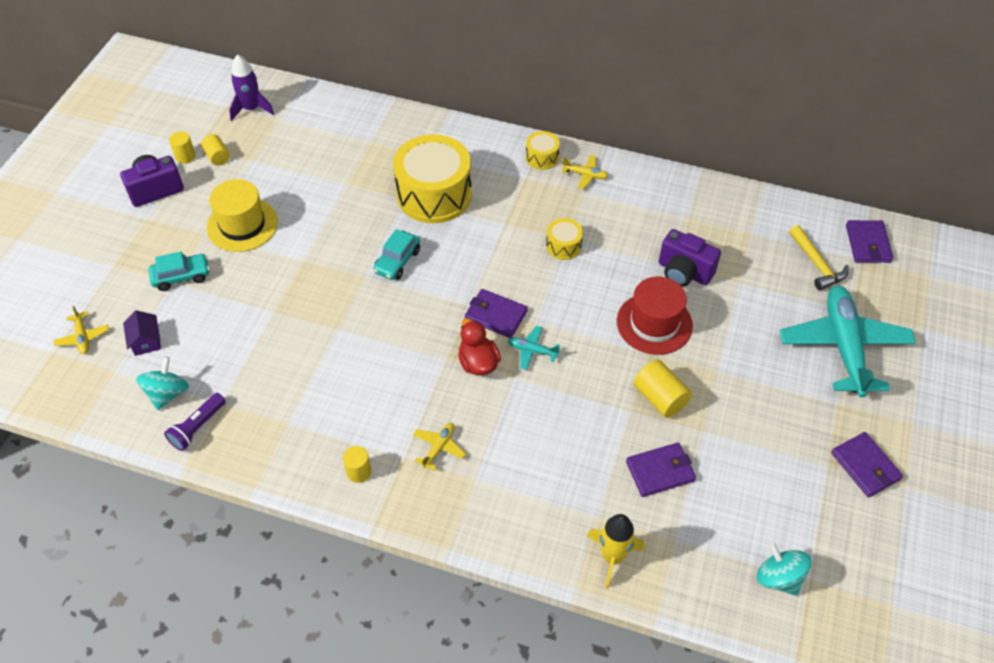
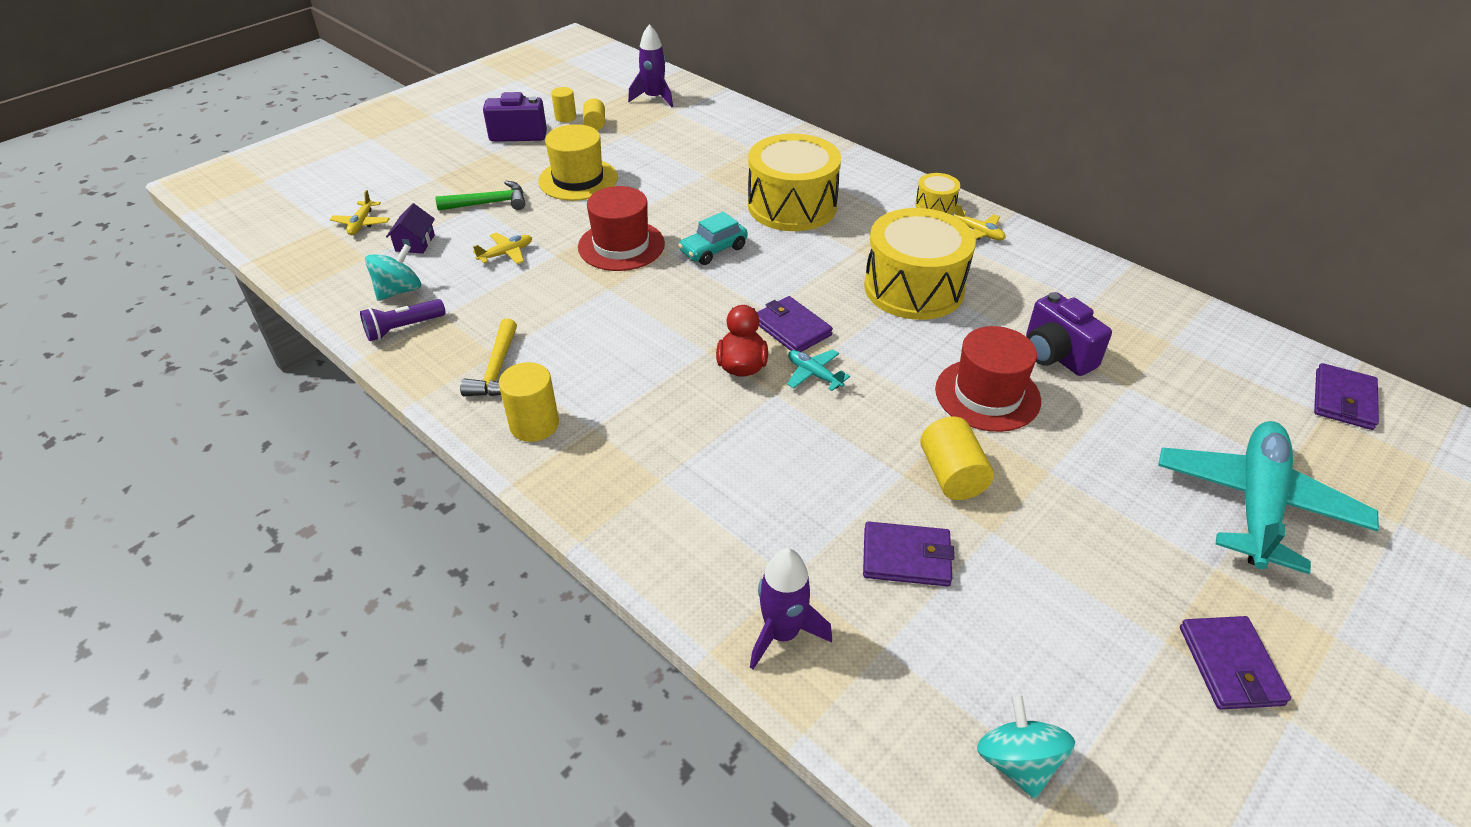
camera: 25 degrees right, 10 degrees down
(181, 276) = (489, 203): turquoise car -> green hammer
(322, 282) = (621, 245): none -> red hat
(359, 472) = (534, 425): yellow cylinder -> yellow cylinder, size x1.54
(439, 448) = (640, 433): yellow plane -> yellow plane (506, 254)
(563, 246) = (914, 288): yellow drum -> yellow drum, size x2.20
(612, 557) = (782, 633): yellow rocket -> purple rocket
(817, 264) = (1253, 400): yellow hammer -> yellow hammer (497, 370)

